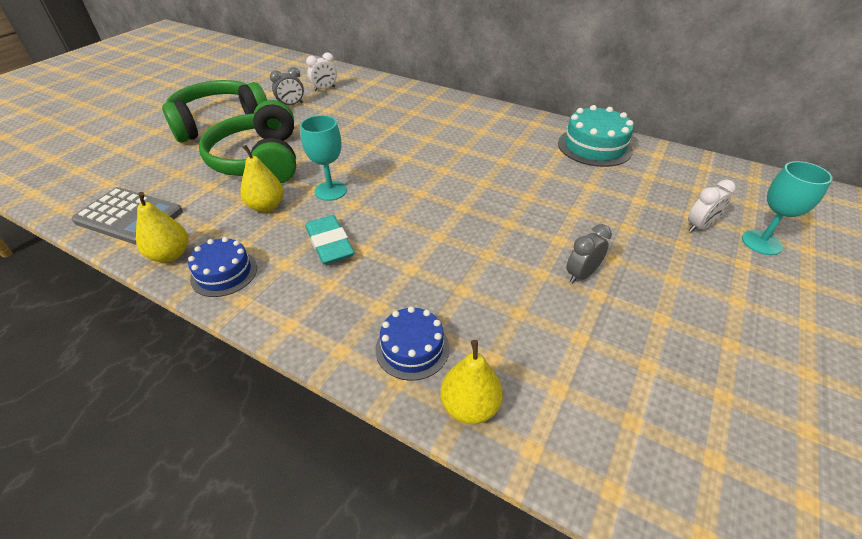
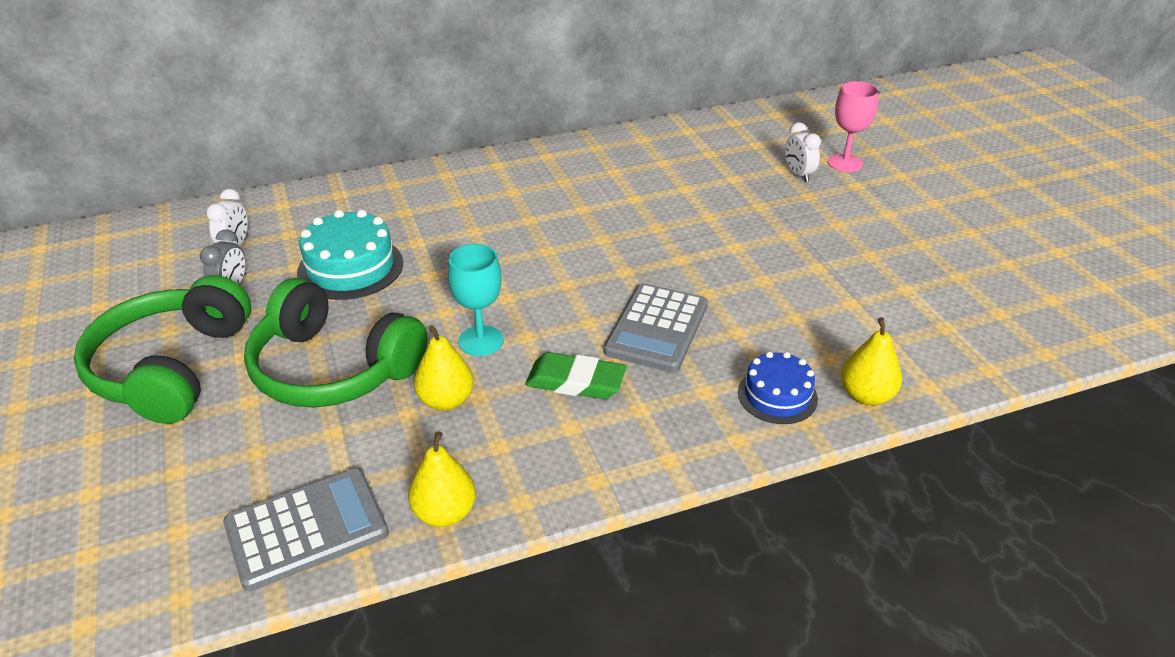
camera: 50 degrees left, 5 degrees down
(224, 273) = (534, 478): blue cake -> none
(329, 244) = (575, 381): turquoise eraser -> green eraser
(420, 250) = (657, 328): none -> grey calculator
(581, 275) = (788, 262): grey clock -> none
(594, 146) = (632, 151): turquoise cake -> turquoise cake (350, 267)
(699, 226) = (798, 175): white clock -> white clock turned 150 degrees clockwise
(761, 242) = (845, 163): turquoise goblet -> pink goblet

